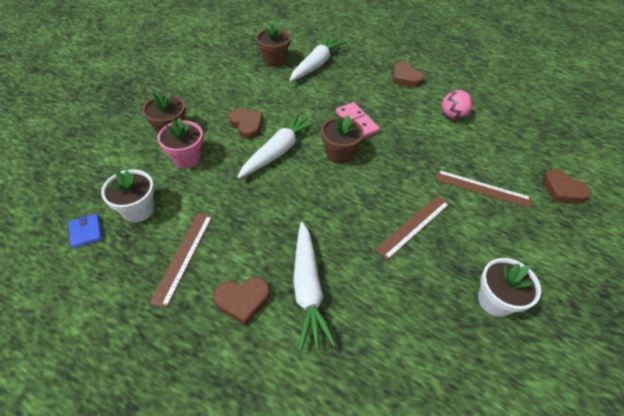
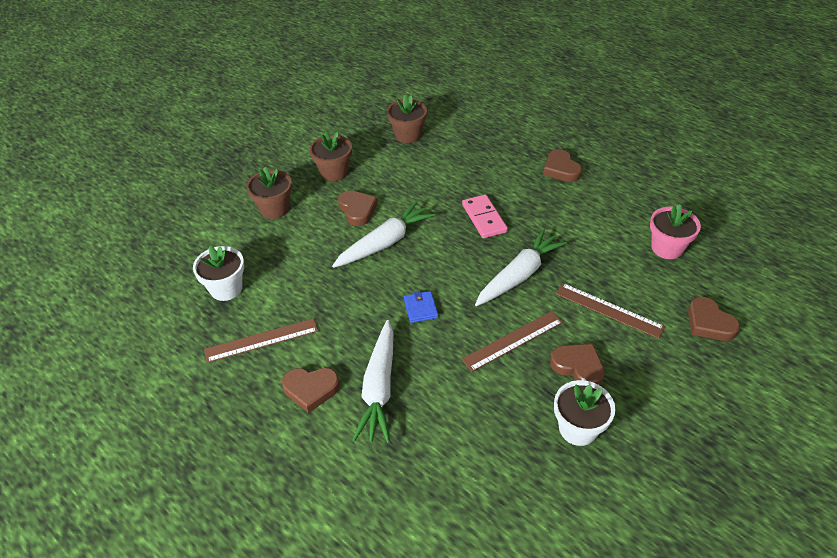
camera: 15 degrees right, 5 degrees down
(86, 232) = (173, 304): blue wallet -> blue wallet (420, 308)
(183, 256) = (261, 340): brown ruler -> brown ruler turned 45 degrees clockwise
(187, 158) = (285, 240): pink flower pot -> pink flower pot (667, 248)
(316, 64) = (456, 144): white carrot -> white carrot (519, 275)
(339, 154) = (453, 253): brown flower pot -> brown flower pot (334, 172)
(452, 116) = (604, 222): pink ball -> none
(475, 242) = (578, 367): none -> brown heart

